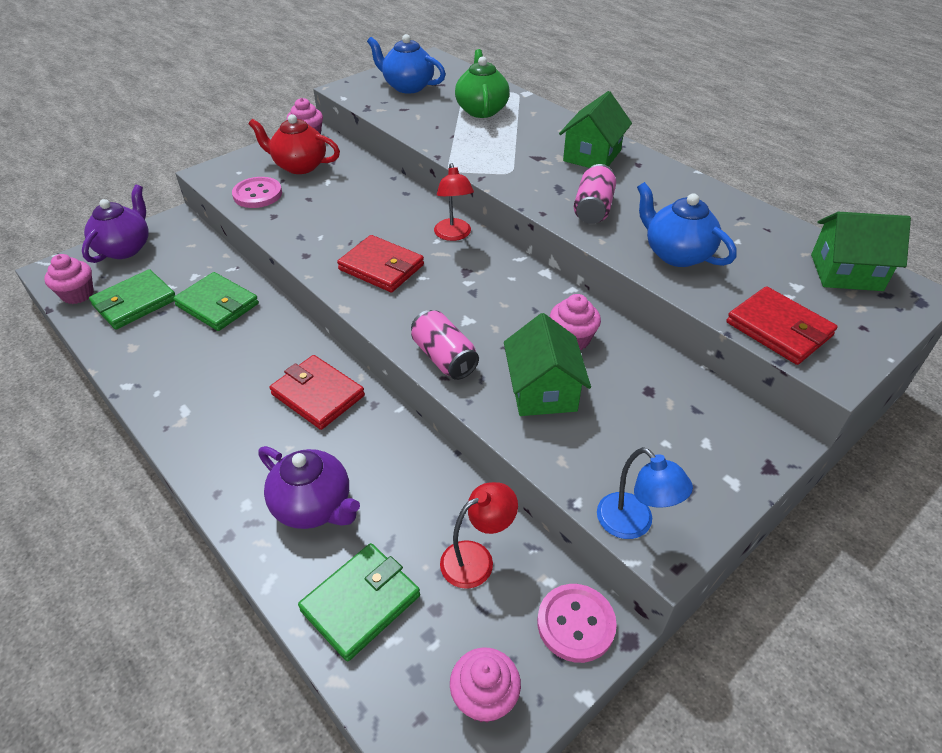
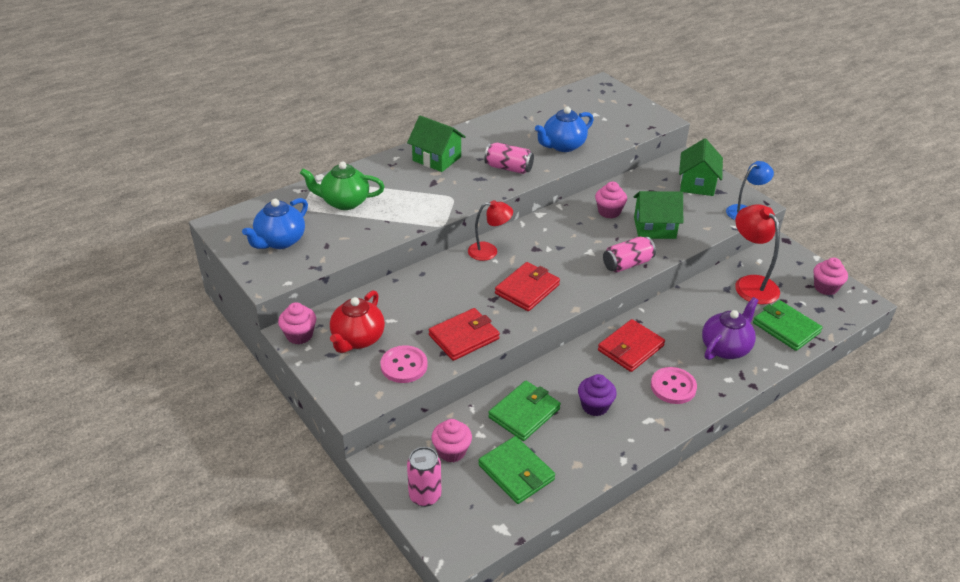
camera: 85 degrees left, 5 degrees down
(78, 294) = (499, 520): pink cupcake -> pink cupcake (451, 451)
(125, 248) = (425, 496): purple teapot -> pink can
(217, 361) = (595, 406): none -> purple cupcake
(476, 558) = (750, 284): red lamp -> red lamp, size x1.50
(576, 624) = (781, 255): pink button -> pink button (673, 387)
(779, 329) = (632, 127): red wallet -> red wallet (464, 337)
(846, 272) = (583, 97): green house -> green house (697, 184)

